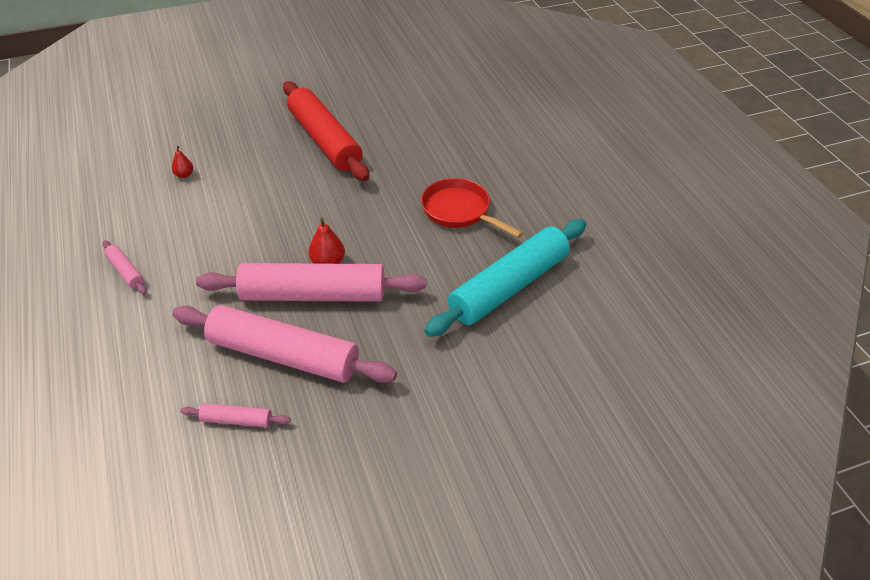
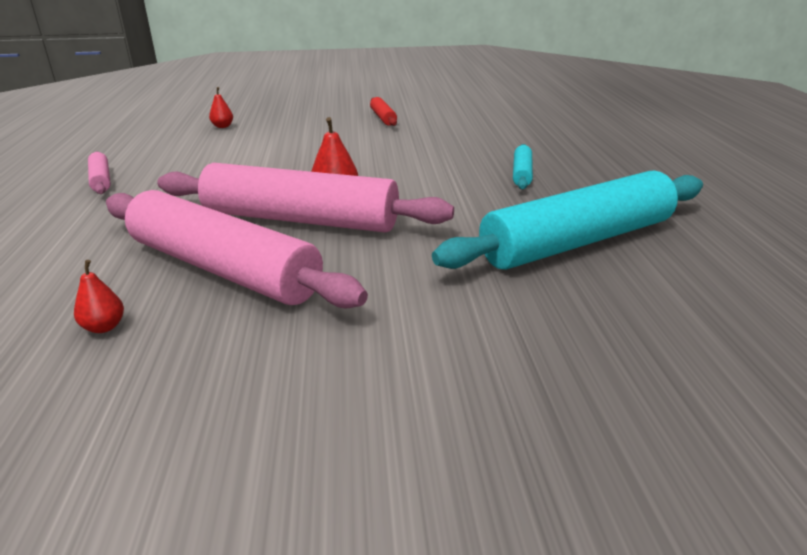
camera: 15 degrees right, 15 degrees down
(237, 420) = (104, 327): pink rolling pin -> red pear
(324, 140) = (383, 118): red rolling pin -> red rolling pin, size x0.43
(459, 211) = (522, 173): red pan -> turquoise rolling pin

